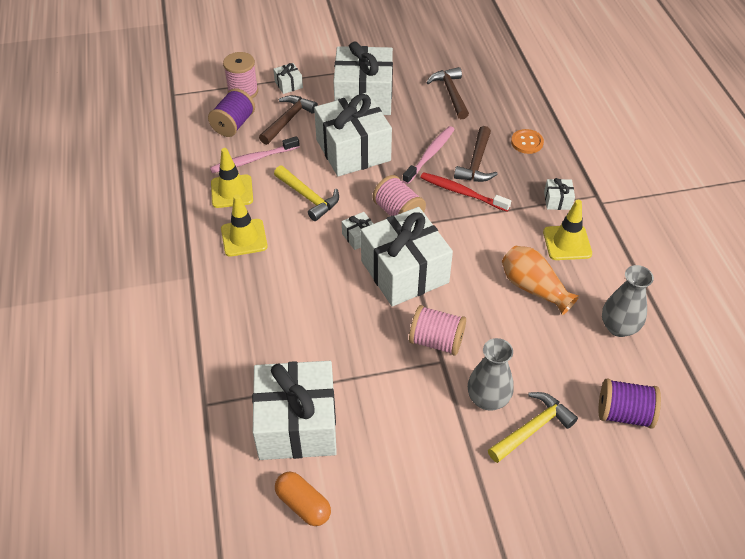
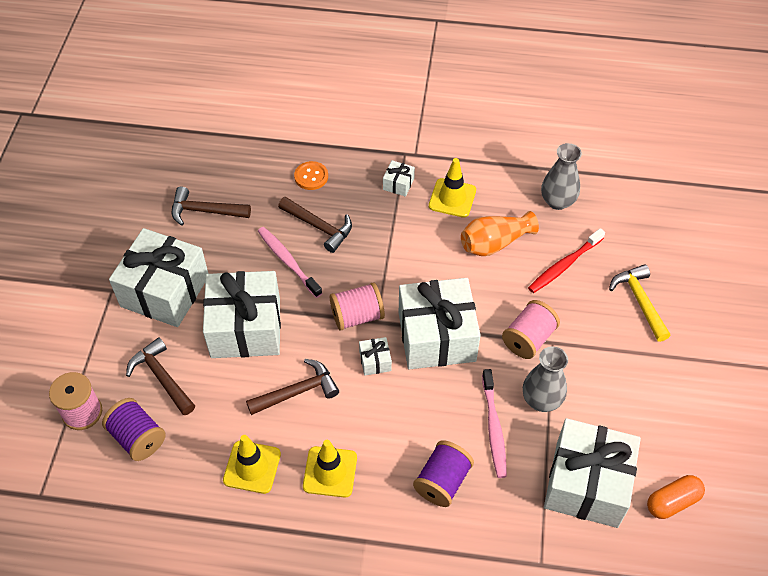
camera: 70 degrees left, 5 degrees up
(253, 160) = (210, 432): pink toothbrush -> pink toothbrush (493, 428)
(288, 84) = (99, 360): white gift -> none
(308, 197) = (298, 391): yellow hammer -> brown hammer
(462, 192) = (354, 253): red toothbrush -> red toothbrush (564, 265)
(488, 399) = (602, 322): grey vase -> grey vase (541, 400)
(623, 413) = (642, 234): purple spool -> purple spool (442, 481)

